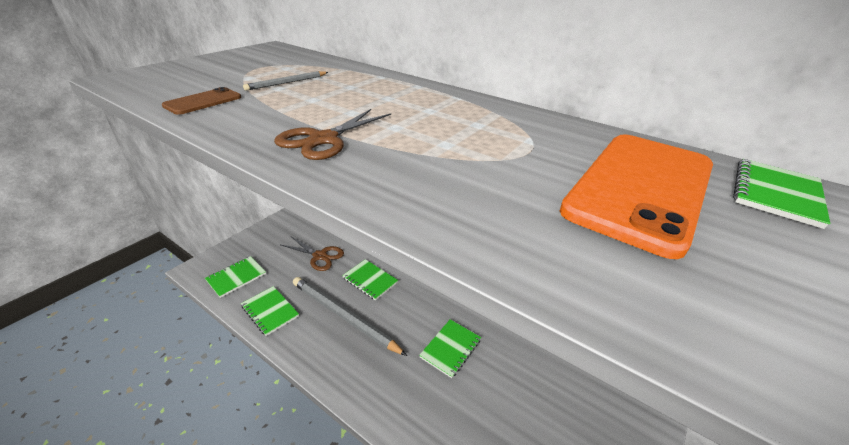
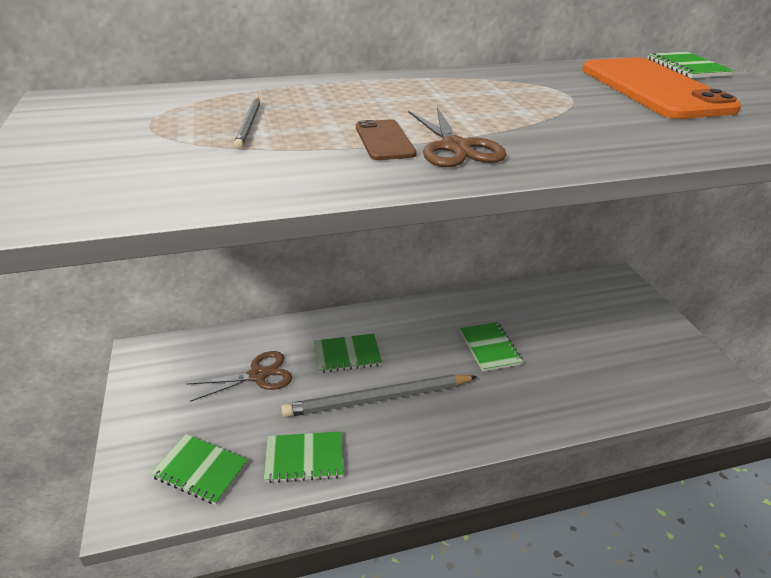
camera: 50 degrees left, 0 degrees up
(203, 101) = (241, 177): brown phone -> brown phone (384, 140)
(236, 277) = (200, 470): green notebook -> green notebook turned 60 degrees counterclockwise

